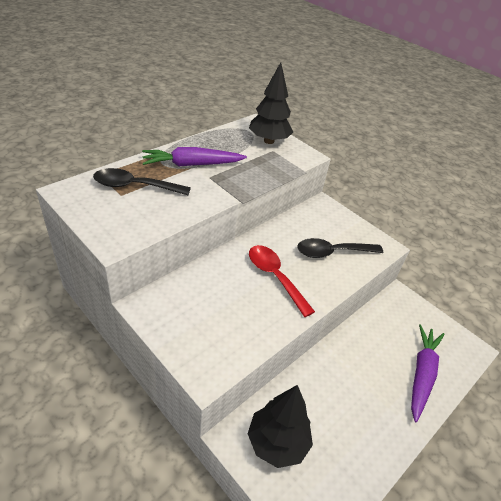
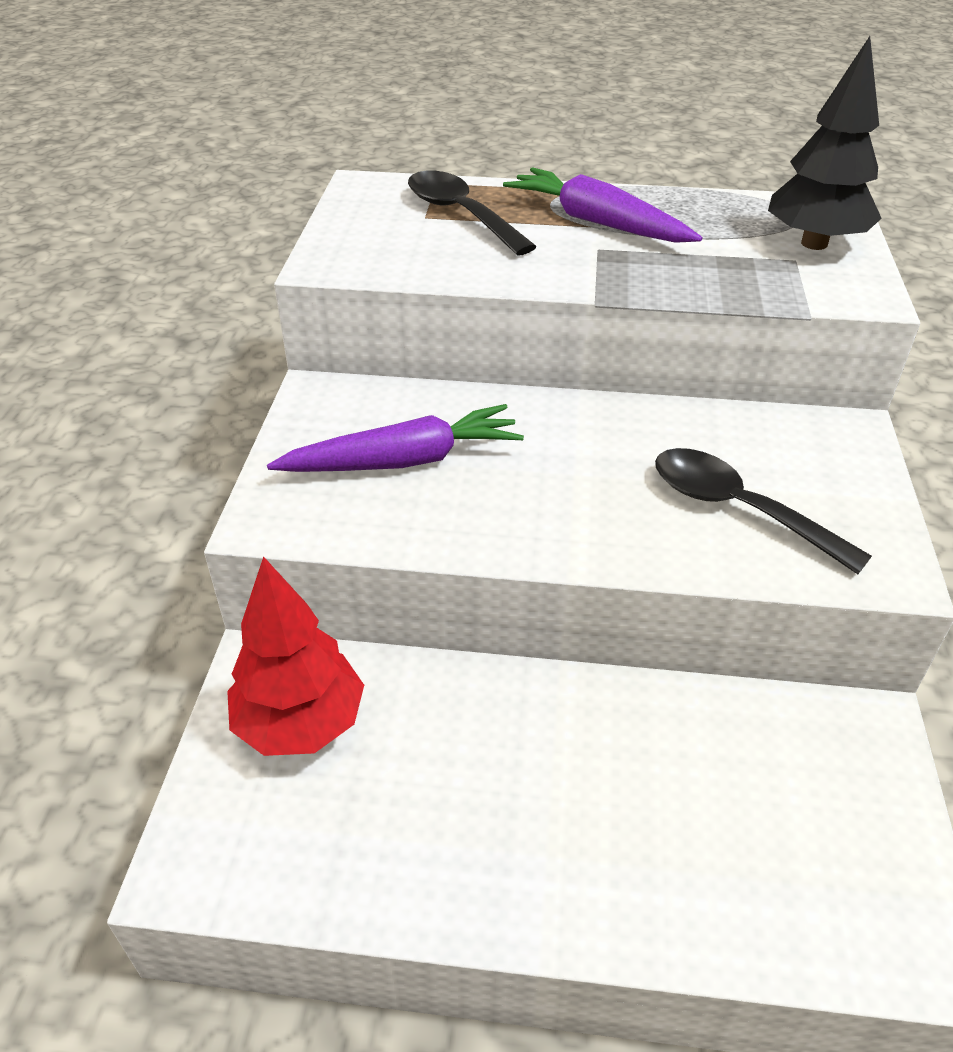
camera: 55 degrees right, 0 degrees up
(275, 277) = (560, 476): red spoon -> none
(277, 442) = (300, 723): black tree -> red tree
(421, 374) = (705, 875): purple carrot -> purple carrot (404, 460)

